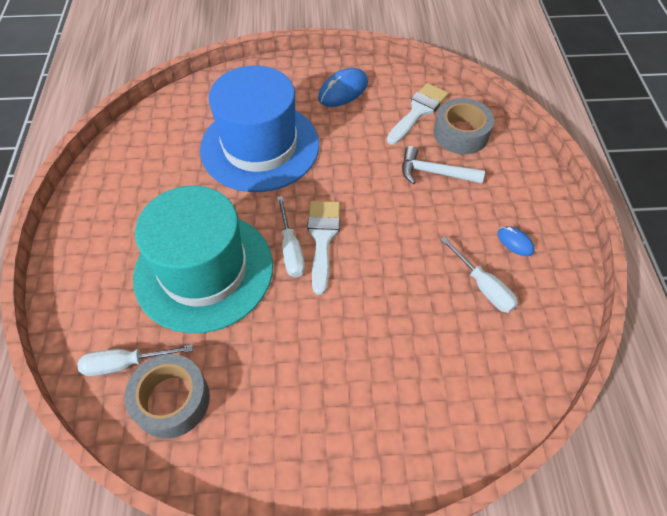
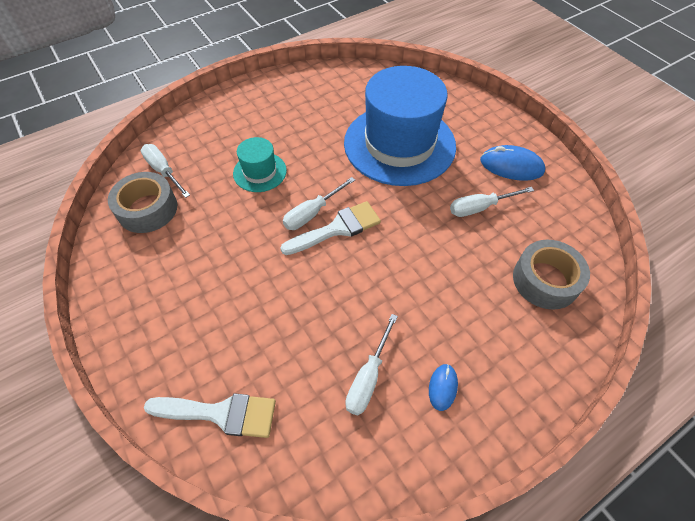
camera: 60 degrees right, 0 degrees up
(204, 270) = (260, 172): turquoise hat -> turquoise hat, size x0.46
(370, 132) = (480, 207): none -> white screwdriver
(418, 111) = (541, 232): white brush -> white brush (221, 413)
(434, 173) = (474, 278): white hammer -> none

